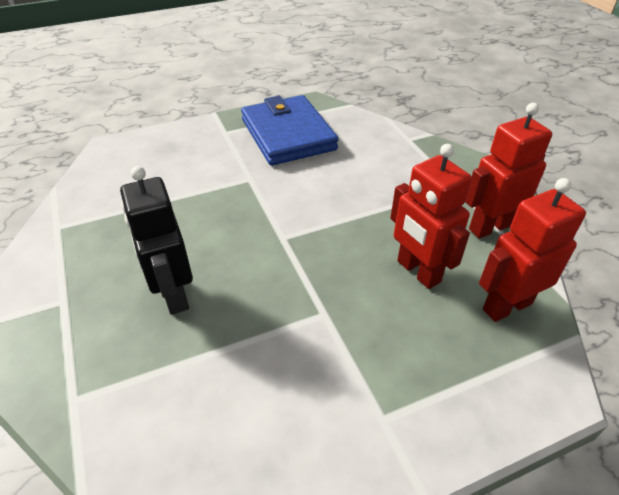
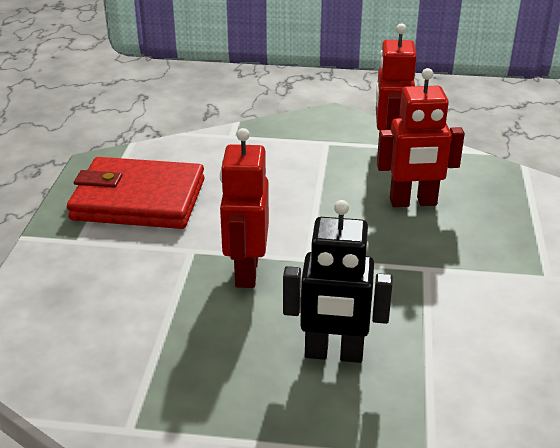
camera: 60 degrees left, 10 degrees down
(288, 134) = (138, 199): blue wallet -> red wallet
(506, 306) = (478, 179): red robot -> red robot (246, 272)

